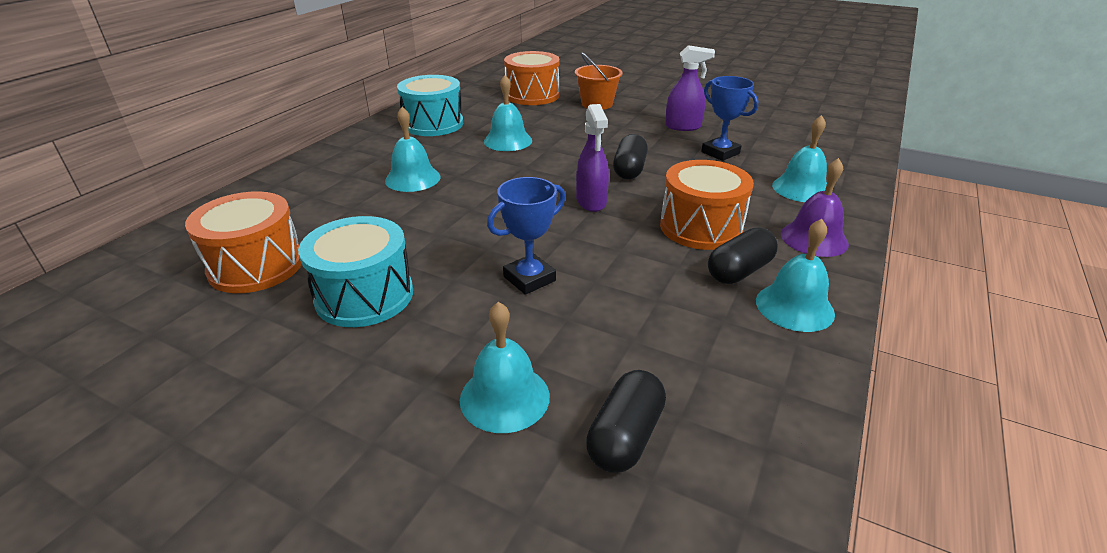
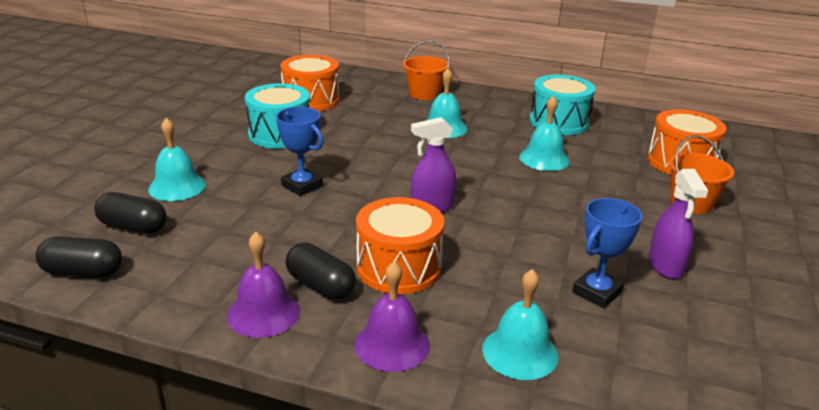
camera: 80 degrees right, 5 degrees down
(306, 181) = (424, 94): none -> orange bucket
(629, 170) = (512, 227): black capsule -> black capsule (83, 272)
(794, 307) = (263, 313): turquoise bell -> purple bell

